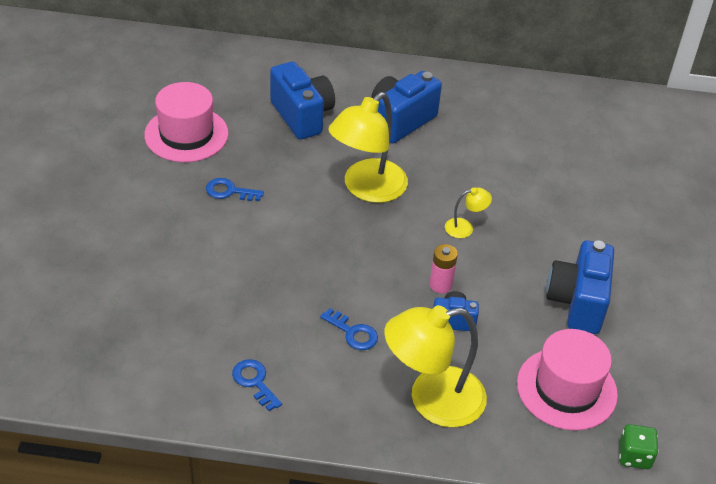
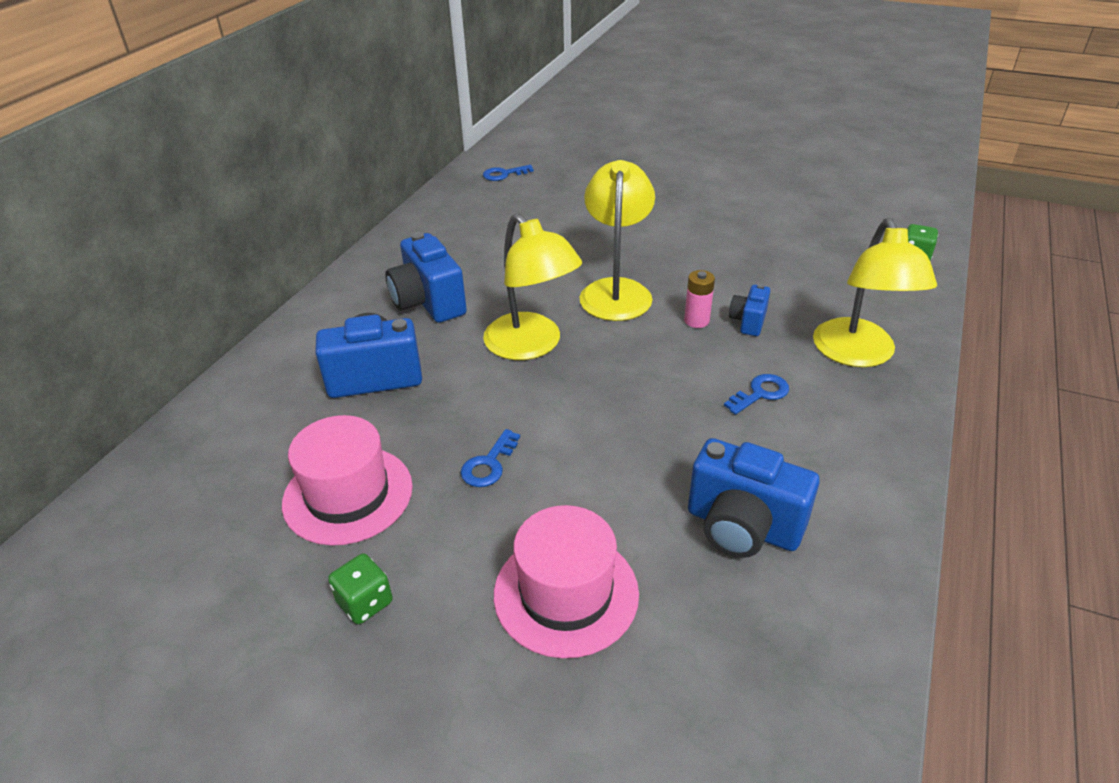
camera: 70 degrees left, 5 degrees down
(106, 163) = (365, 602): none -> green dice
(254, 382) = (836, 487): blue key -> blue key (504, 174)
(465, 227) = (616, 290): yellow lamp -> yellow lamp, size x2.31
(566, 389) = (839, 274): pink hat -> pink hat (566, 593)
(577, 302) = (733, 248): blue camera -> blue camera (742, 527)

